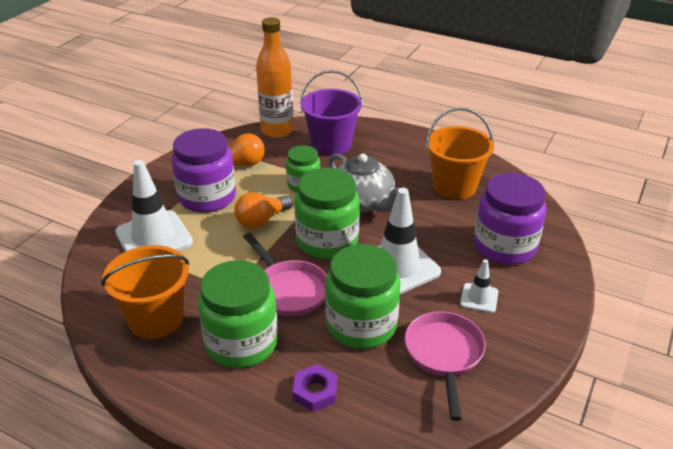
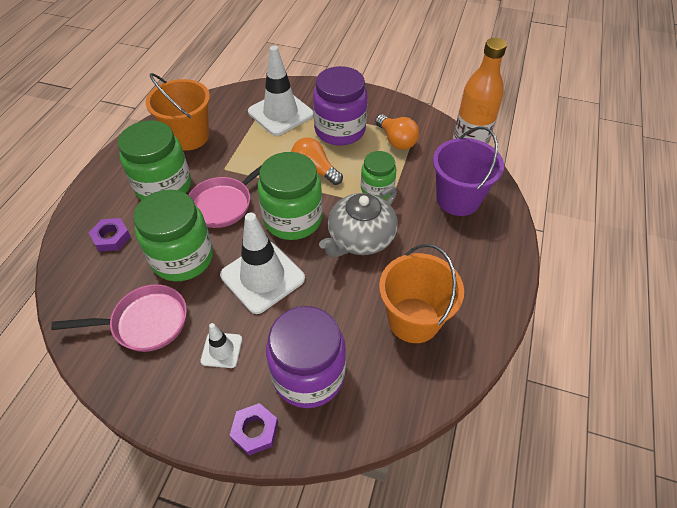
camera: 80 degrees right, 15 degrees up
(556, 280) = (255, 431): none -> purple nut

